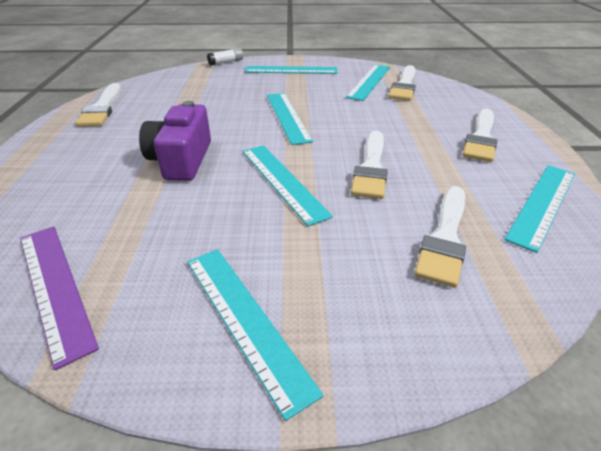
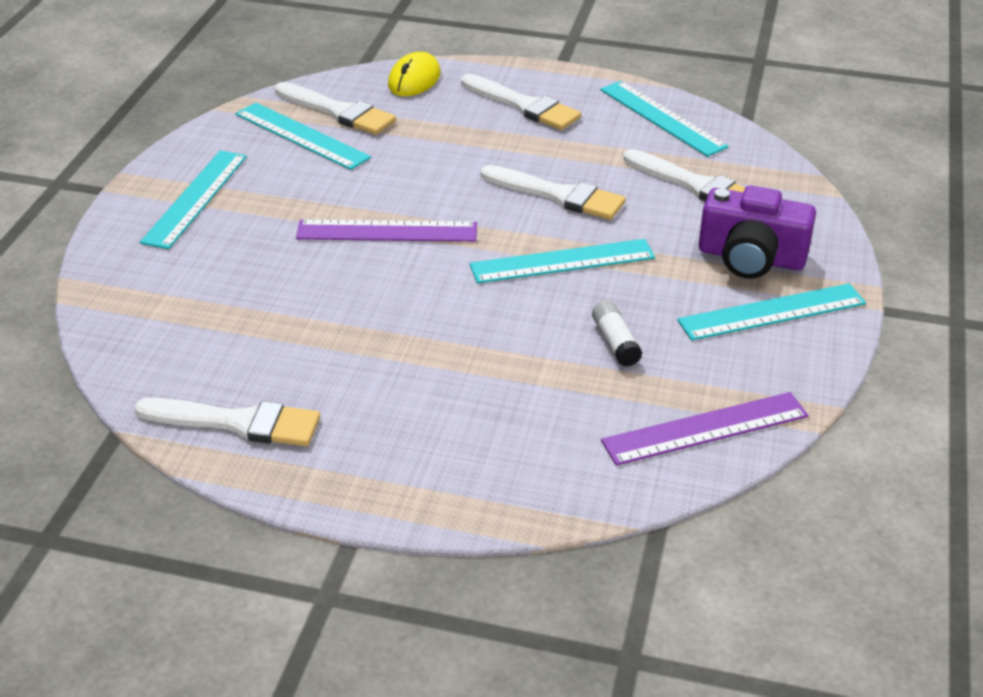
camera: 75 degrees left, 0 degrees up
(181, 160) = (475, 337): purple camera -> purple camera (751, 258)
(226, 62) = (92, 265): white glue stick -> white glue stick (615, 342)
(287, 117) = (387, 231): turquoise ruler -> purple ruler
(466, 99) = (414, 79): none -> yellow mouse

